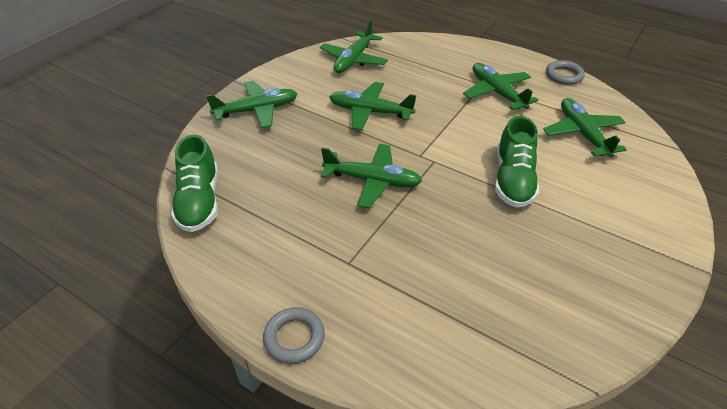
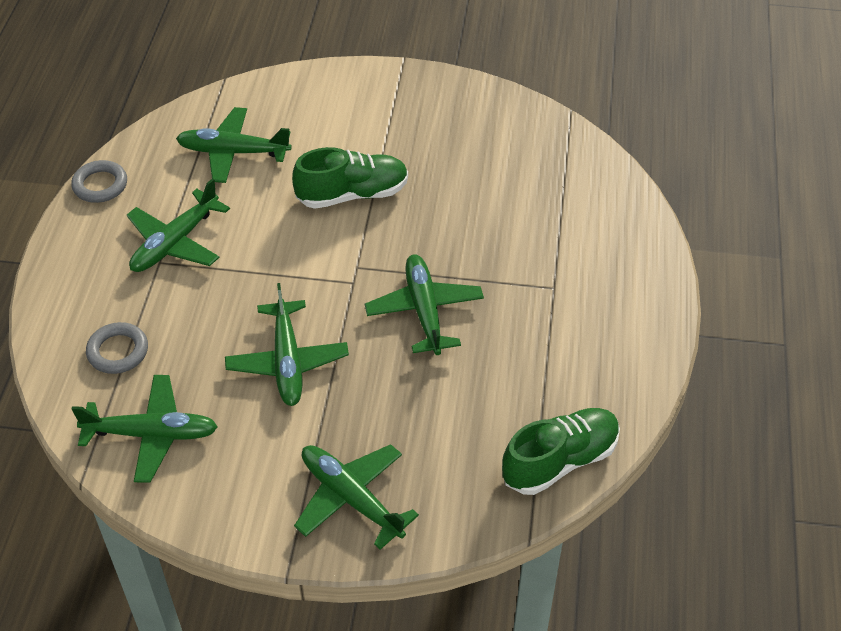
camera: 115 degrees left, 5 degrees up
(294, 337) = (659, 293): grey ring -> grey ring (118, 351)
(582, 134) = (233, 152): green plane -> green plane turned 45 degrees clockwise

